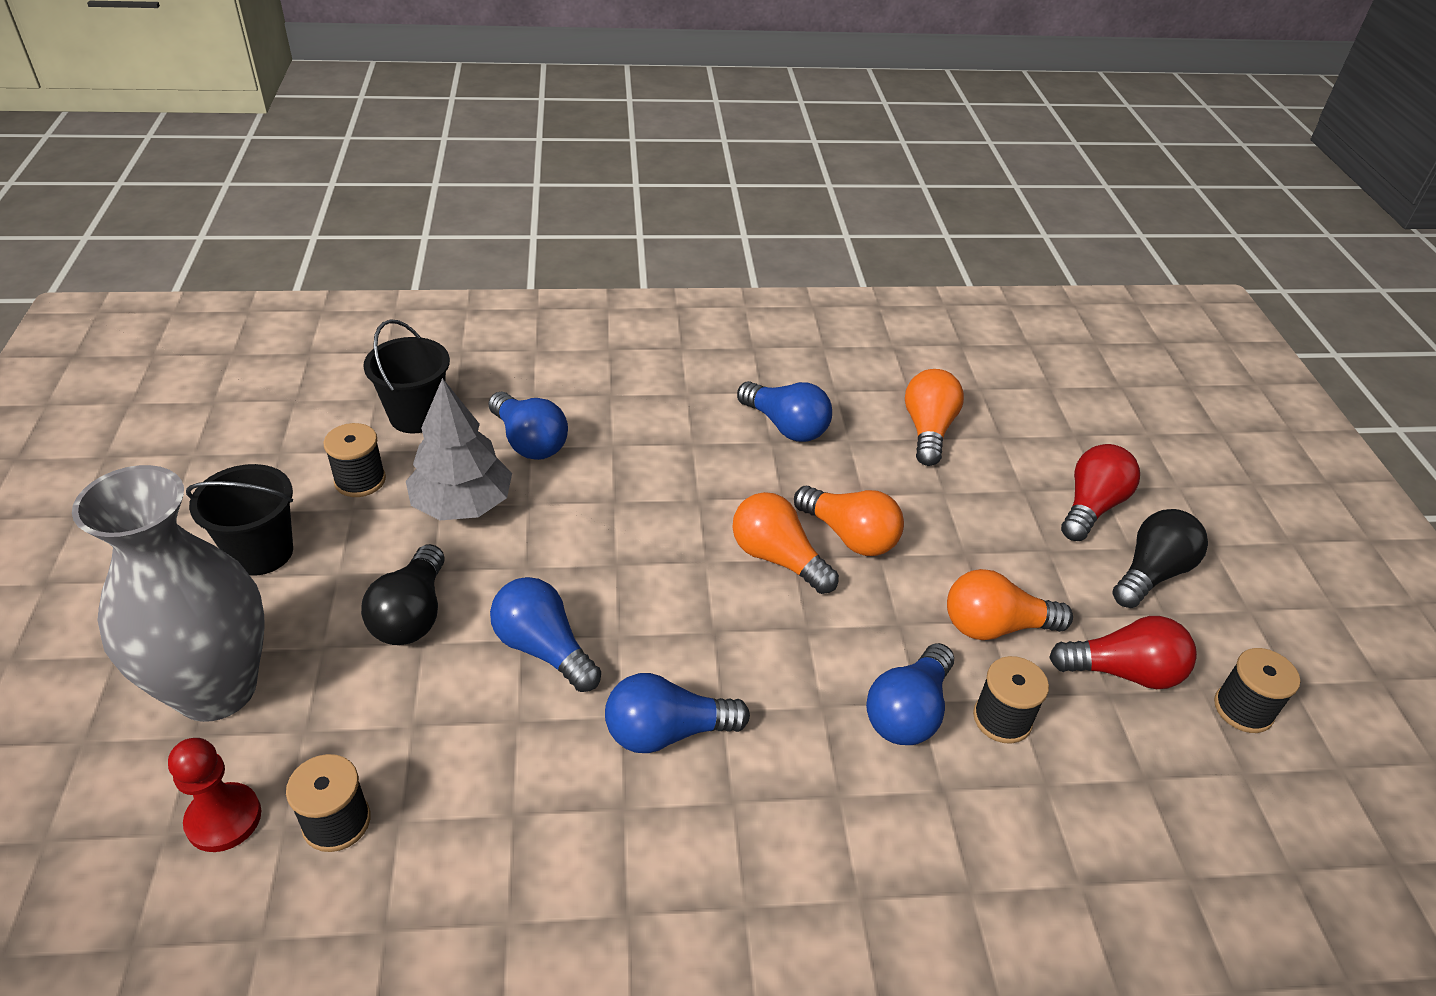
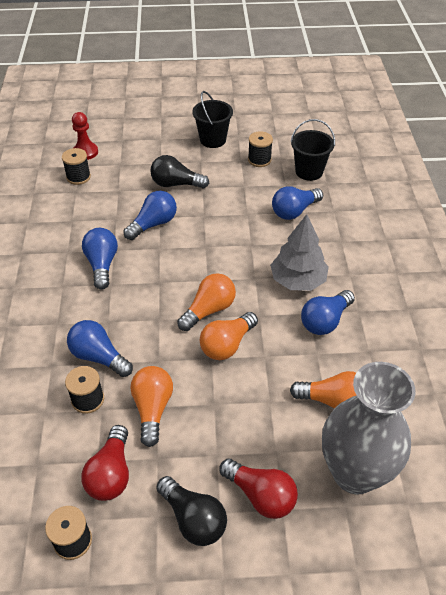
camera: 95 degrees right, 5 degrees up
(216, 689) = (142, 141): grey vase -> grey vase (354, 473)
(462, 504) = (245, 192): grey tree -> grey tree (298, 280)

